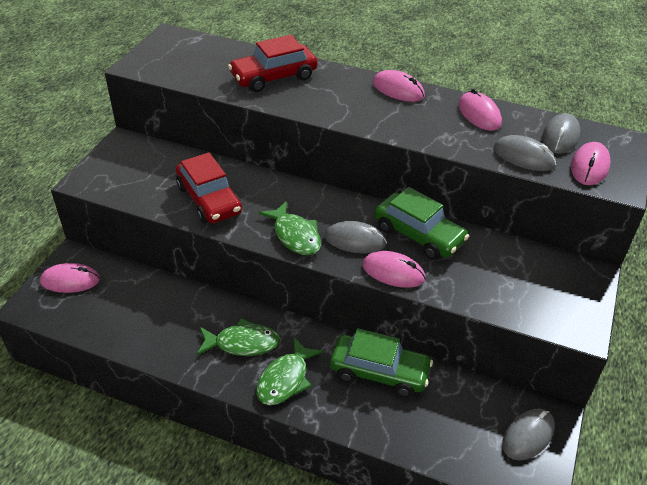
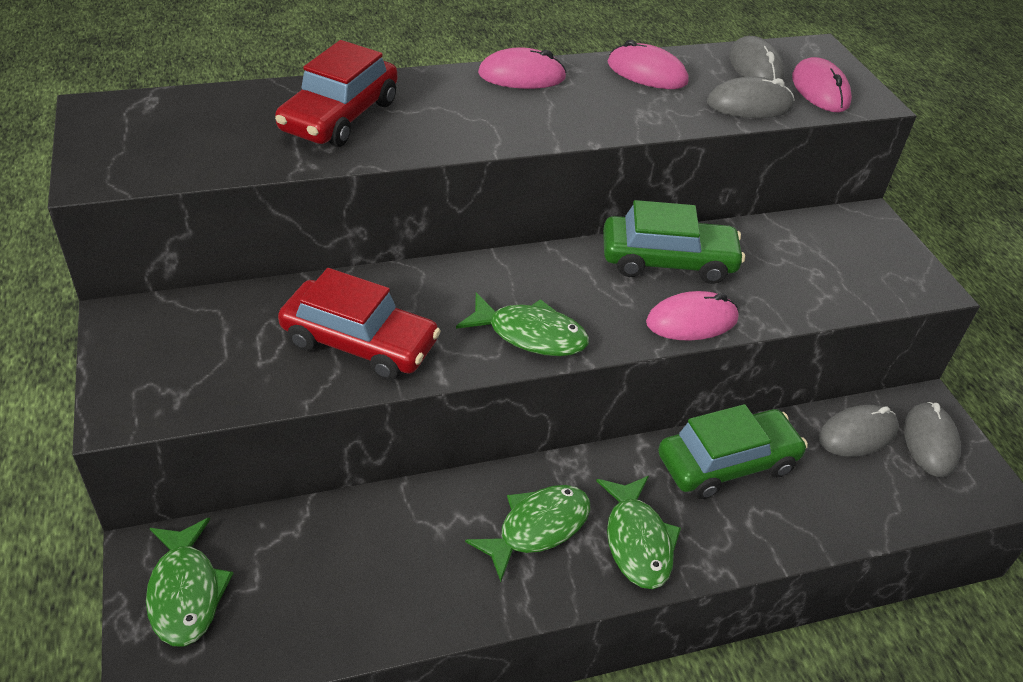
camera: 40 degrees left, 0 degrees up
(70, 280) = (185, 592): pink mouse -> green fish
(355, 240) = (607, 304): grey mouse -> grey mouse (857, 434)

